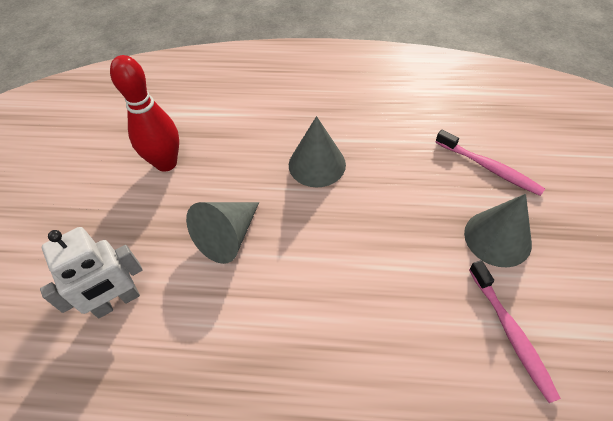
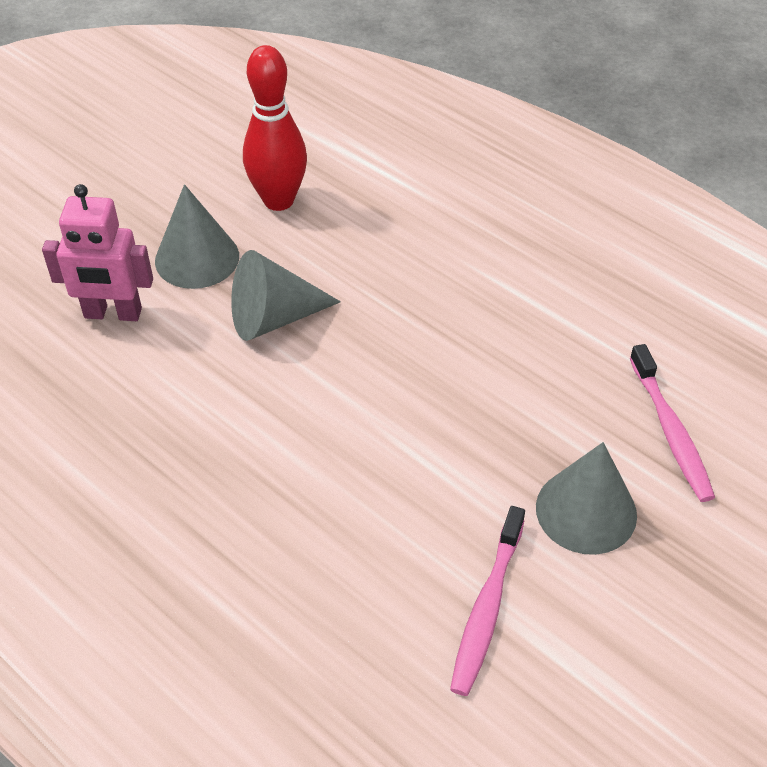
camera: 35 degrees right, 5 degrees down
(117, 302) = (113, 314): white robot -> pink robot
(317, 164) = (449, 299): grey cone -> grey cone (197, 258)

